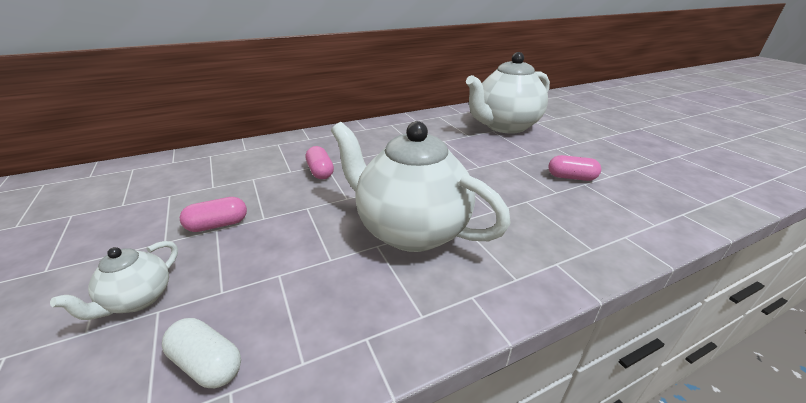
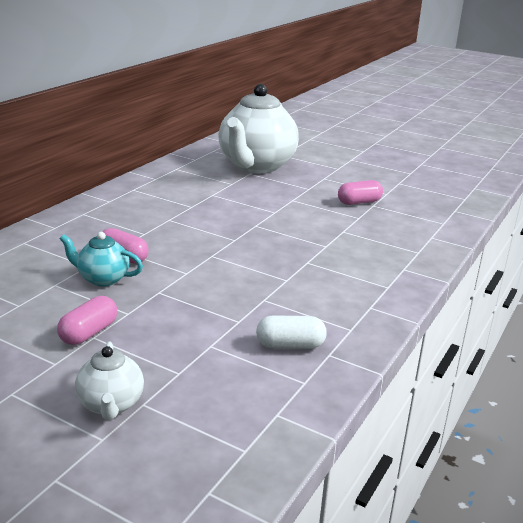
camera: 35 degrees left, 5 degrees down
(207, 363) = (238, 410): white capsule -> white capsule (290, 345)
(285, 184) = (103, 279): none -> turquoise teapot
(410, 230) = (277, 280): white teapot -> none

